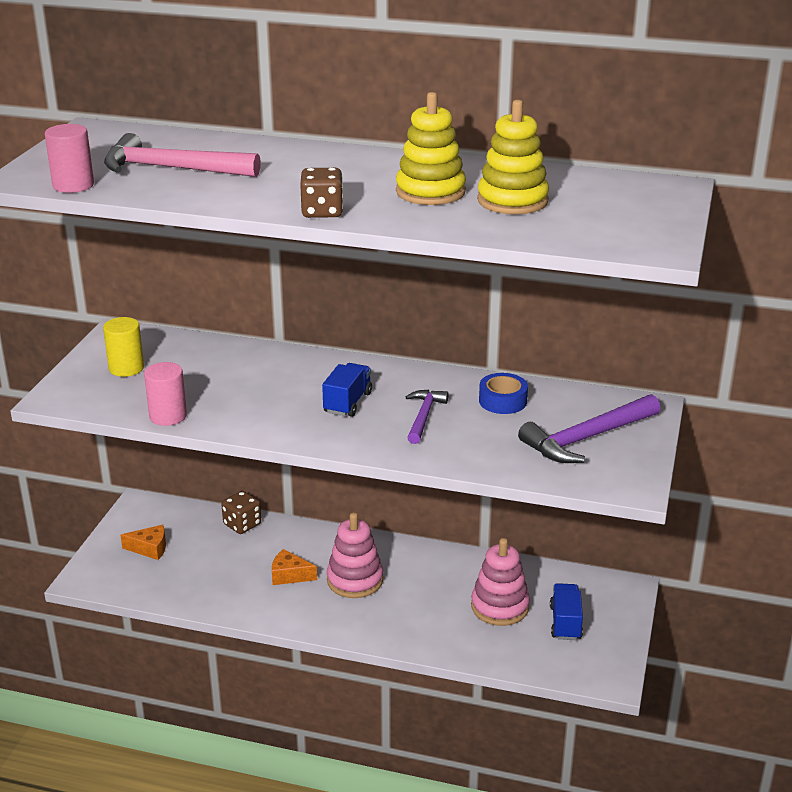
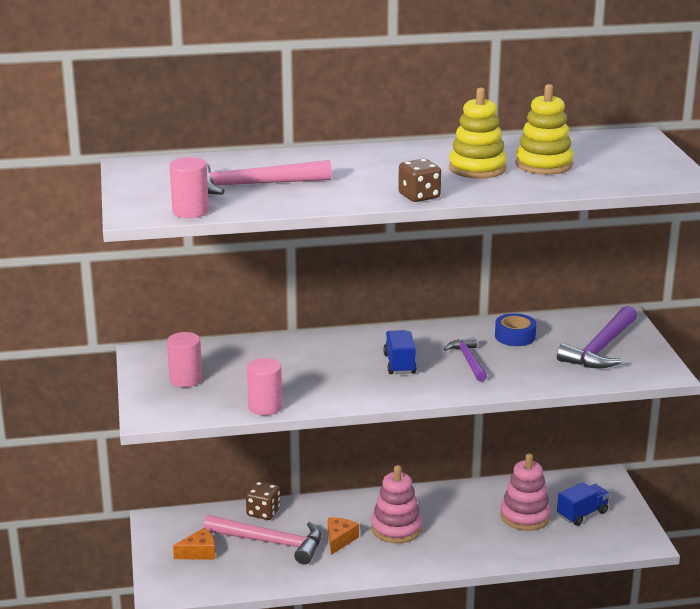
camera: 25 degrees left, 5 degrees down
(126, 368) = (185, 379): yellow cylinder -> pink cylinder
(222, 558) = (270, 543): none -> pink hammer
(289, 575) = (339, 540): orange cheese -> orange cheese turned 120 degrees clockwise
(565, 623) = (582, 514): blue truck -> blue truck turned 75 degrees clockwise

